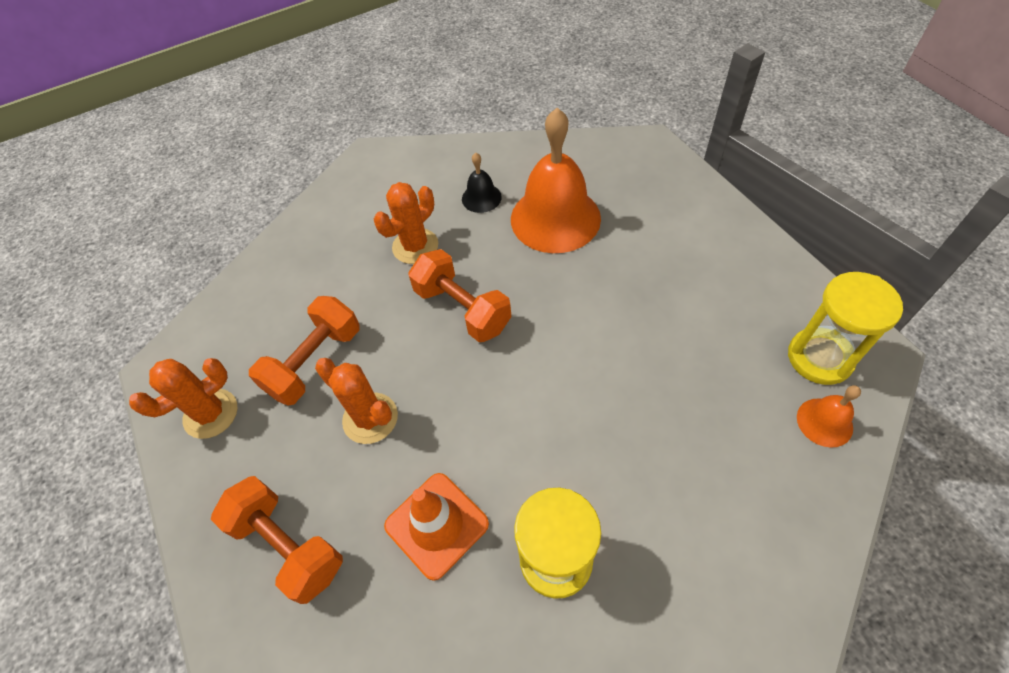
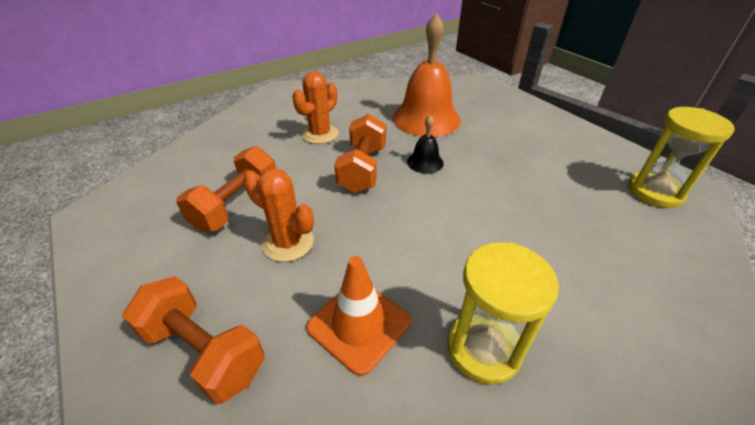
camera: 10 degrees left, 15 degrees down
(211, 414) = (134, 244): orange cactus -> none
(462, 309) = (362, 169): orange dumbbell -> orange dumbbell turned 60 degrees clockwise
(481, 198) = (368, 109): black bell -> black bell (425, 162)
(824, 422) = (679, 232): orange bell -> none

